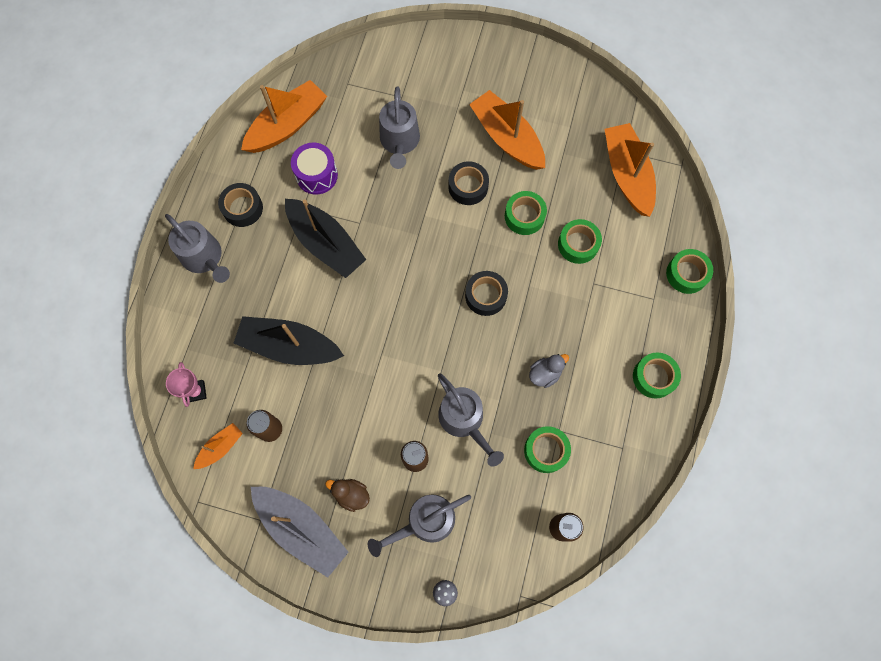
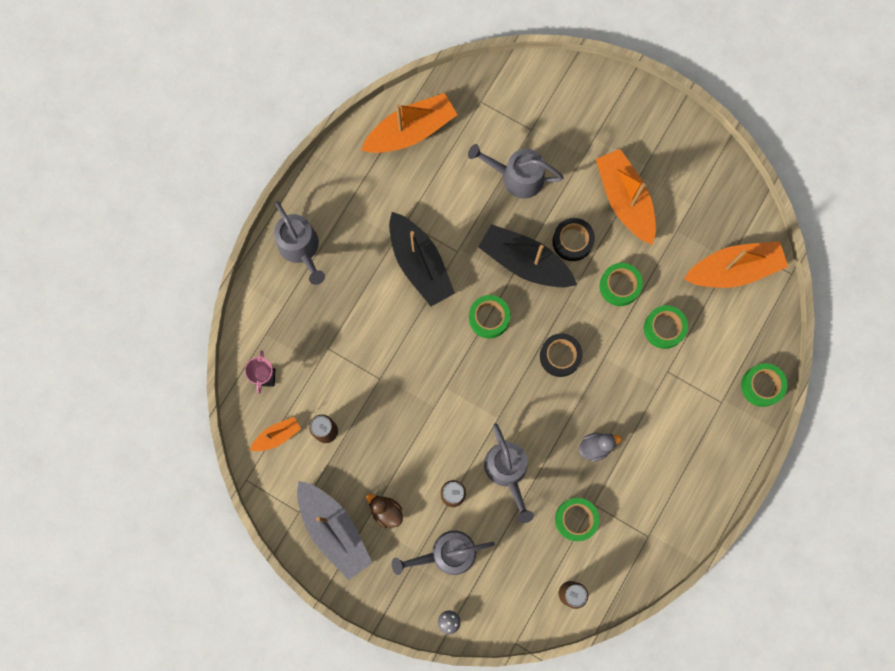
camera: 15 degrees right, 5 degrees up
(242, 208) = (348, 207): black tape -> none
(289, 346) = (361, 357): black boat -> black boat (525, 262)
(316, 175) = (427, 191): purple drum -> none
(399, 142) = (517, 177): grey watering can -> grey watering can turned 90 degrees clockwise
(627, 175) = (733, 269): orange boat -> orange boat turned 75 degrees clockwise
(654, 377) = (698, 478): green tape -> green tape (489, 318)

